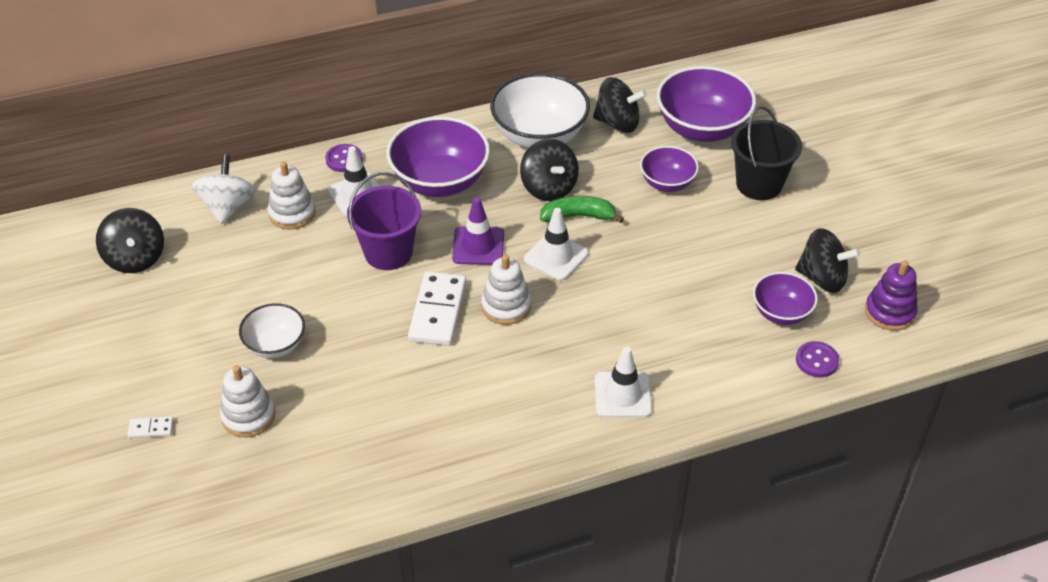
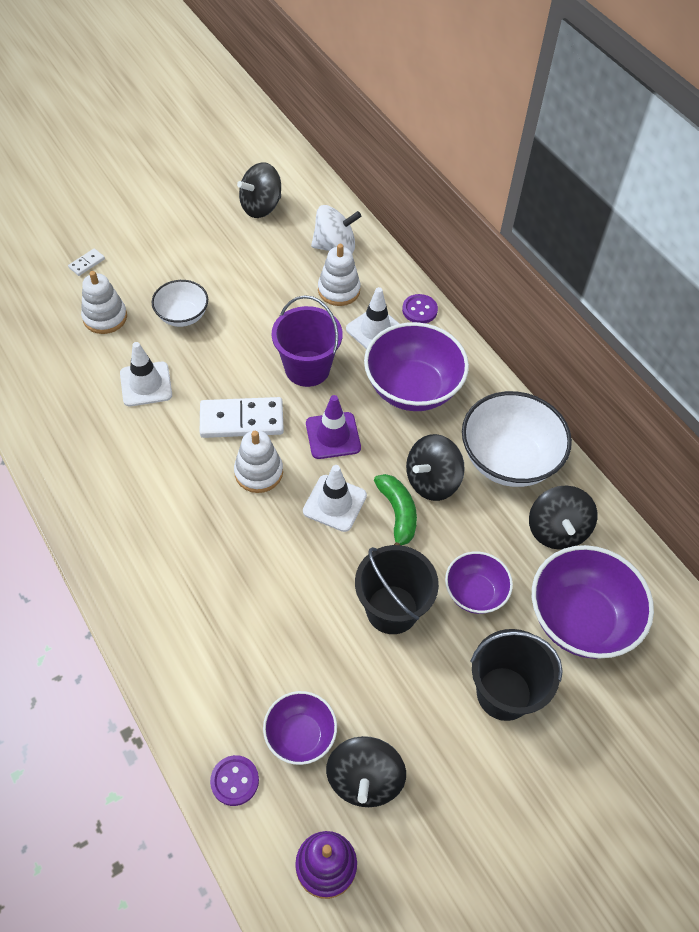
camera: 75 degrees right, 10 degrees up
(151, 429) = (87, 263): white domino -> white domino turned 60 degrees clockwise
(622, 395) = (161, 590): white traffic cone -> white traffic cone (146, 384)
(673, 236) = (392, 609): none -> black bucket

